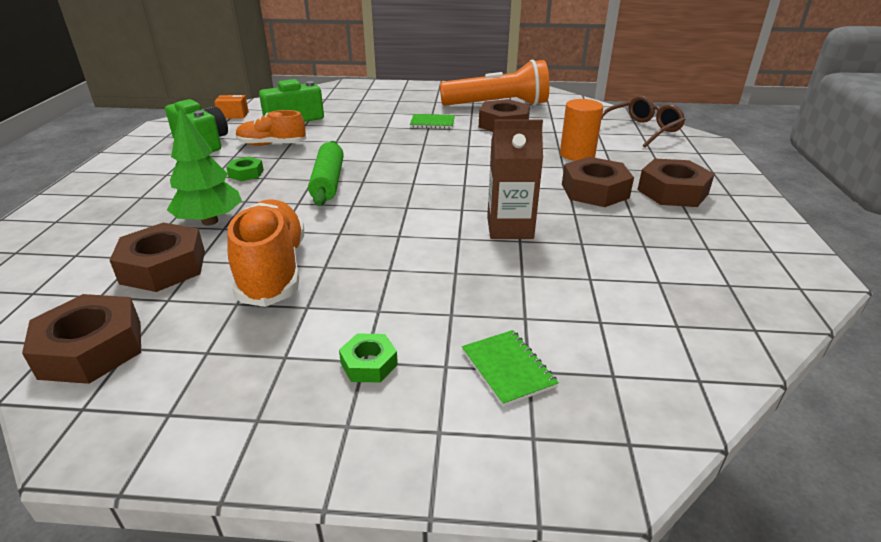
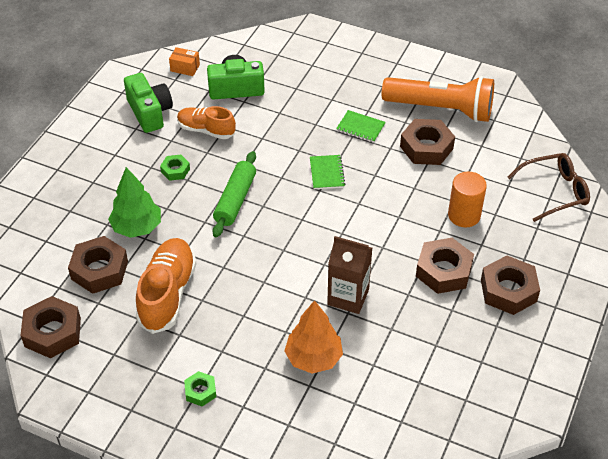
camera: 20 degrees right, 15 degrees up
(508, 368) = (277, 420): green notebook -> green notebook (327, 173)
(510, 289) = (313, 358): none -> orange tree

